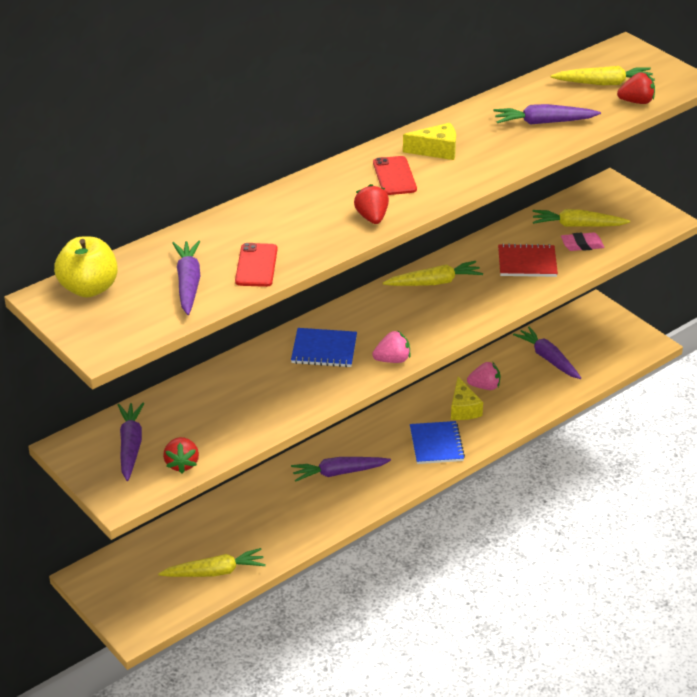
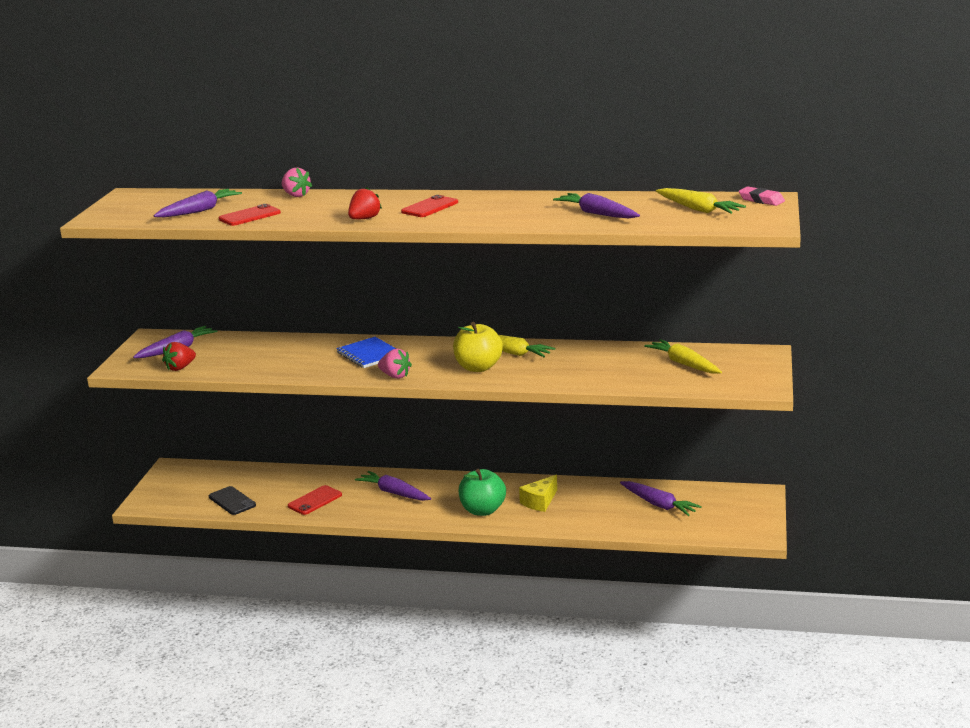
camera: 50 degrees right, 15 degrees down
(89, 288) = (154, 197): yellow apple -> yellow apple (478, 367)
(215, 572) = (232, 501): yellow carrot -> black phone
(287, 523) = (315, 500): none -> red phone
(436, 150) = (488, 205): yellow cheese -> none
(436, 444) = (482, 510): blue notebook -> green apple
(484, 386) = (580, 497): pink strawberry -> pink strawberry (296, 195)
(527, 262) = (598, 368): red notebook -> none
(548, 358) = (659, 505): purple carrot -> purple carrot turned 120 degrees clockwise
(582, 245) = (661, 375): pink eraser -> pink eraser (761, 200)
(636, 102) = (696, 224): red strawberry -> none

